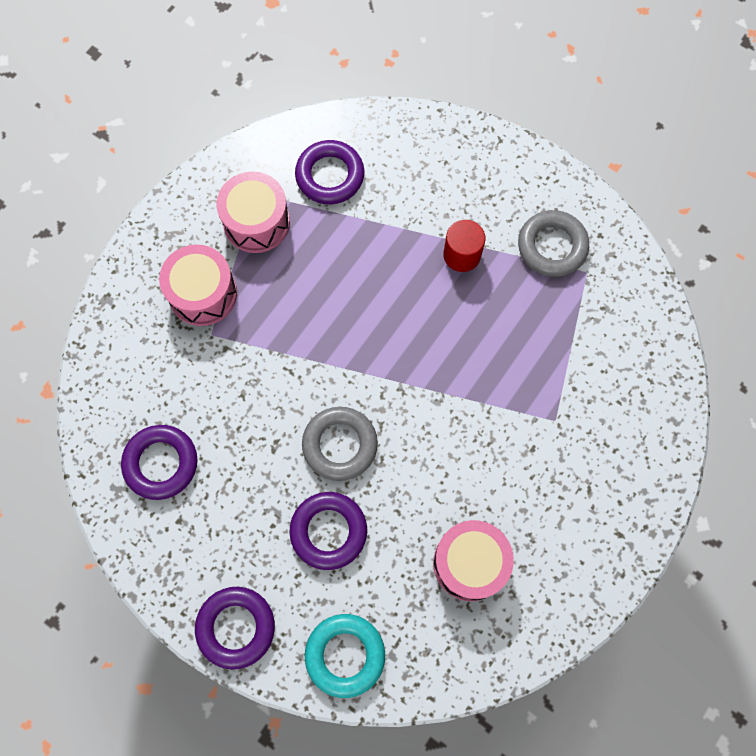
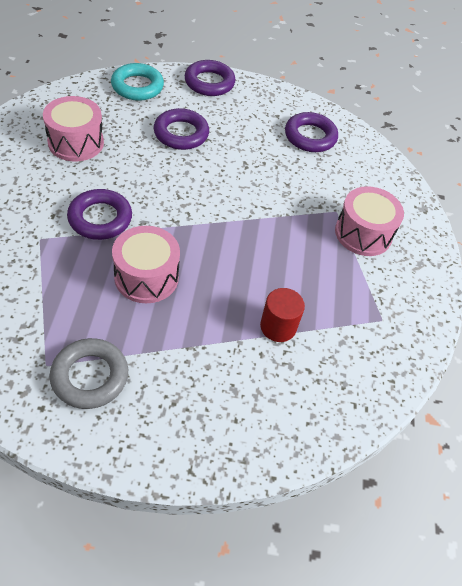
camera: 145 degrees right, 20 degrees down
(256, 222) = (365, 297): pink drum -> pink drum (146, 277)
(330, 175) = (334, 360): purple ring -> purple ring (100, 218)
(340, 445) = (201, 177): grey ring -> none
(462, 255) = (175, 336): red cylinder -> red cylinder (278, 327)

